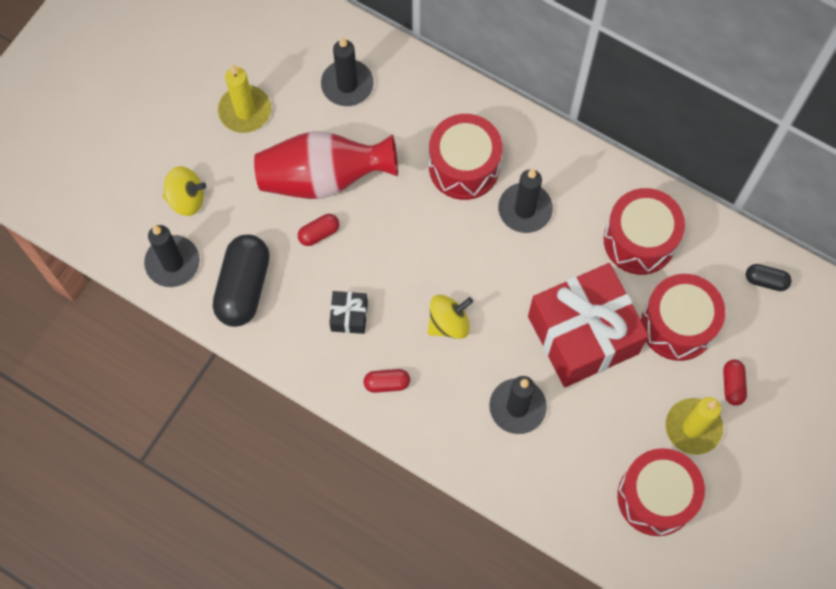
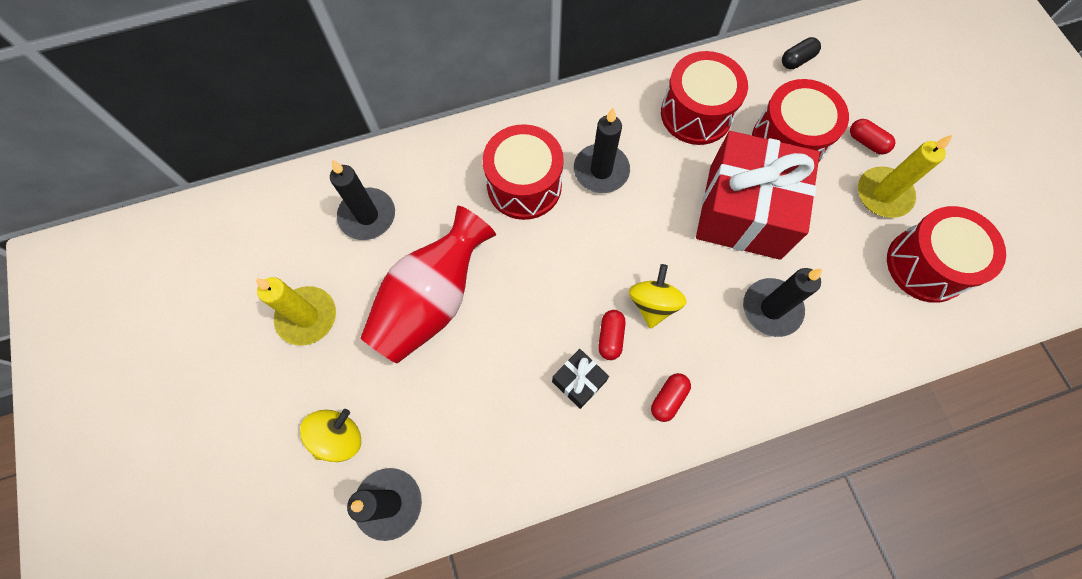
camera: 50 degrees left, 0 degrees up
(243, 287) = (472, 454): black capsule -> none
(319, 233) = (479, 345): red capsule -> red capsule (610, 337)

